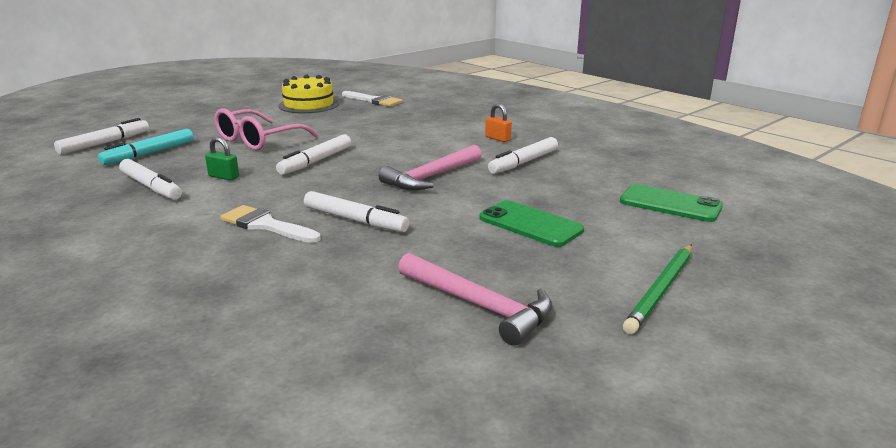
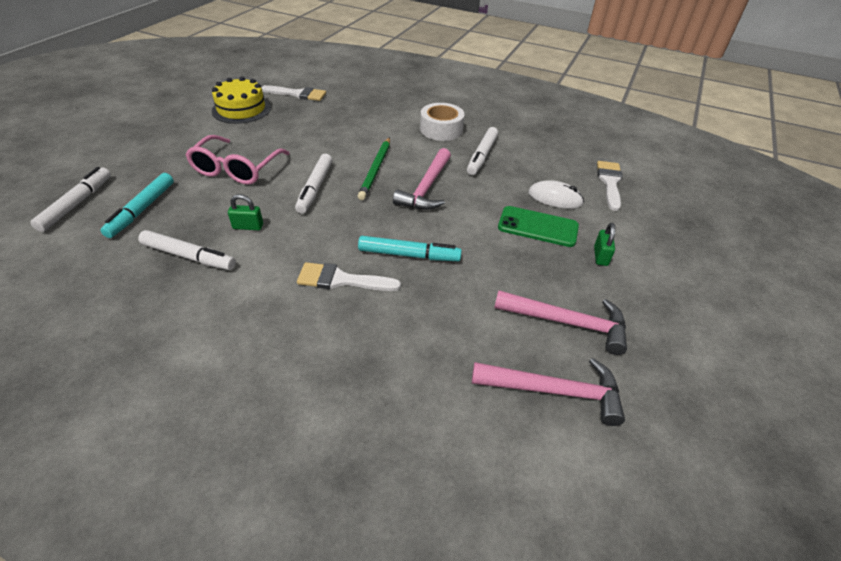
camera: 25 degrees left, 20 degrees up
(355, 220) = (409, 255): white marker -> turquoise marker
(397, 356) = (554, 391): none -> pink hammer
(498, 138) = (441, 129): orange padlock -> white tape
(579, 205) = (555, 198): none -> white mouse
(587, 260) = (600, 256): none -> green padlock
(661, 290) = (662, 273): green pencil -> green pencil (376, 170)
(670, 204) = (610, 182): green phone -> white brush

